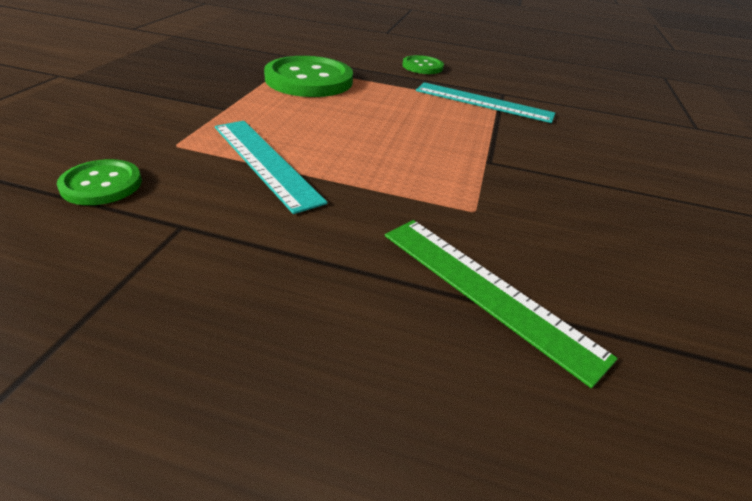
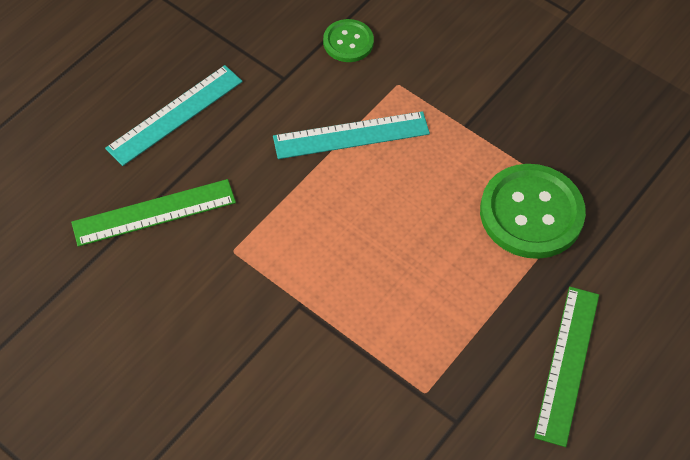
camera: 115 degrees right, 20 degrees up
(422, 66) = (567, 364): green button -> green ruler
(483, 102) = (432, 378): turquoise ruler -> turquoise ruler (175, 115)

